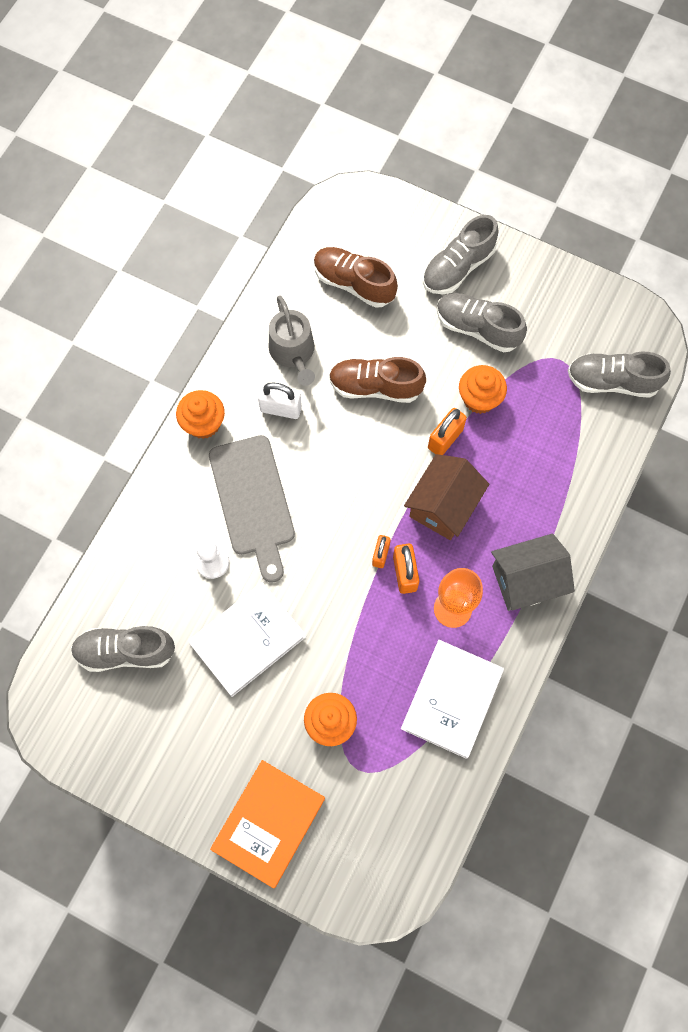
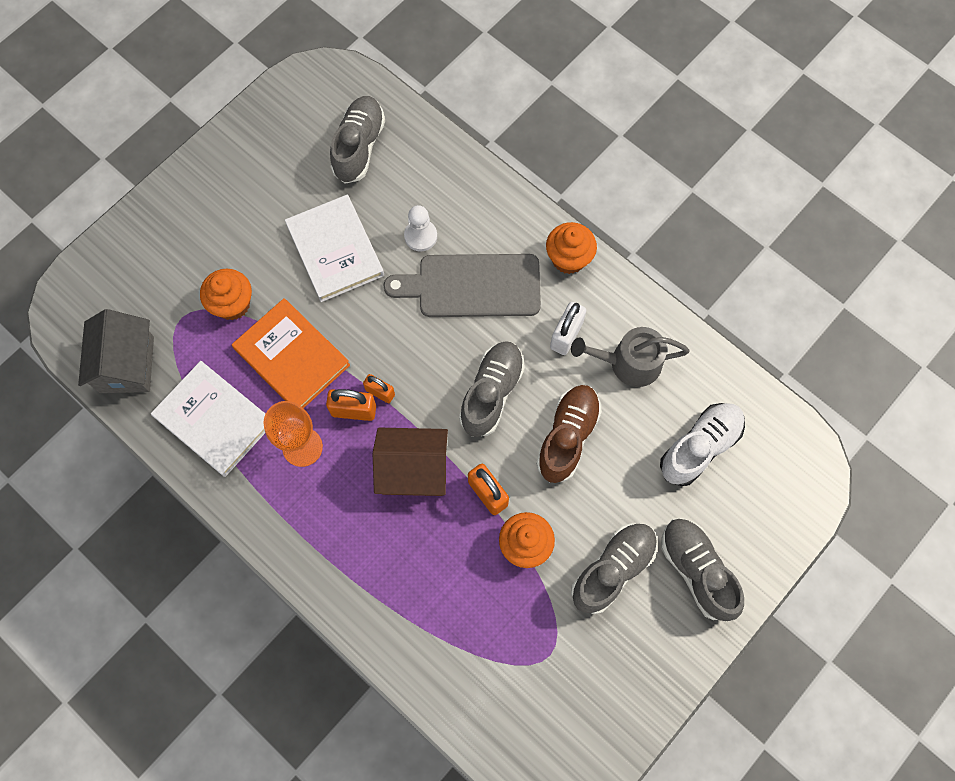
camera: 105 degrees right, 0 degrees up
(268, 823) = (164, 231): orange book -> orange book (292, 357)
(354, 283) = (699, 447): brown shoe -> white shoe
(443, 506) = (413, 469): brown house -> brown house turned 45 degrees counterclockwise
(526, 580) = (307, 531): grey house -> grey house (127, 364)
(612, 381) = (507, 707): grey shoe -> grey shoe (491, 393)

